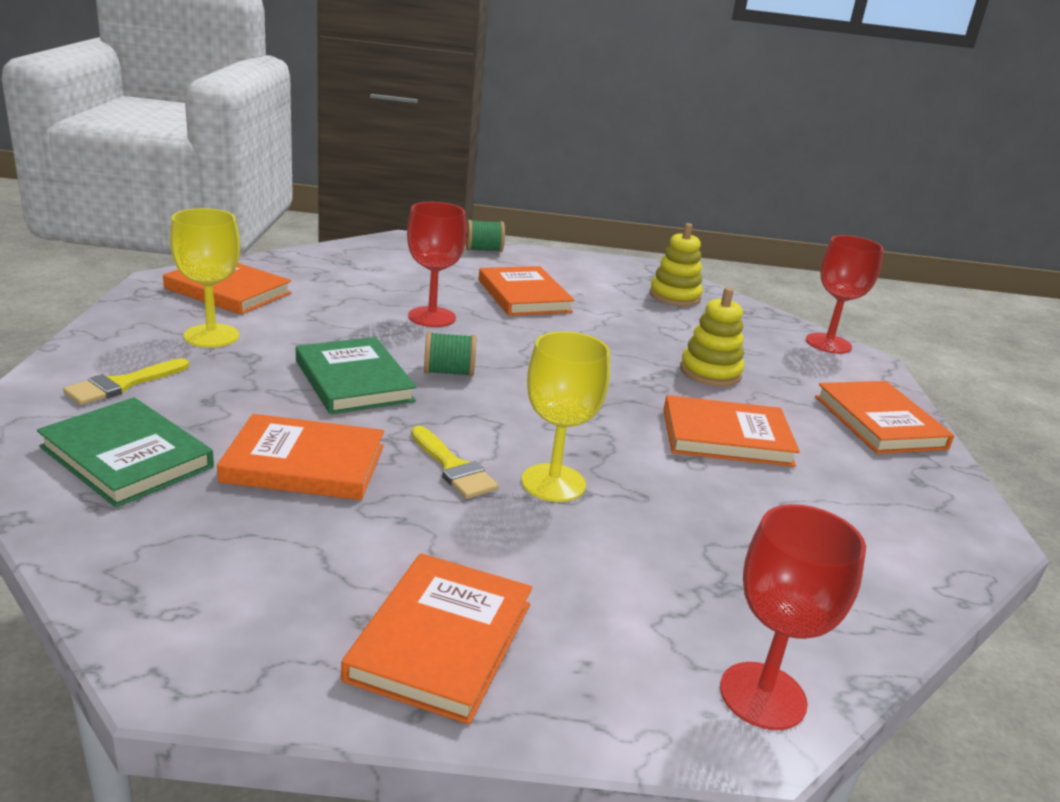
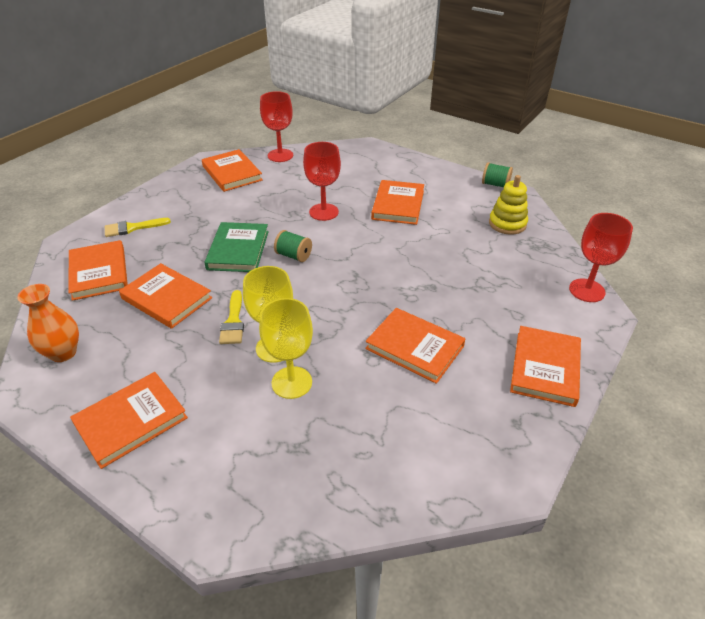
camera: 35 degrees right, 15 degrees up
(127, 457) = (99, 273): green book -> orange book
(190, 587) = (63, 353): none -> orange vase
(211, 336) = (197, 204): yellow goblet -> yellow goblet (292, 382)
(483, 250) = (409, 162): green spool -> green spool (495, 184)
(710, 372) = (461, 294): yellow stacking toy -> none
(762, 696) = (244, 519): red goblet -> red goblet (280, 155)

